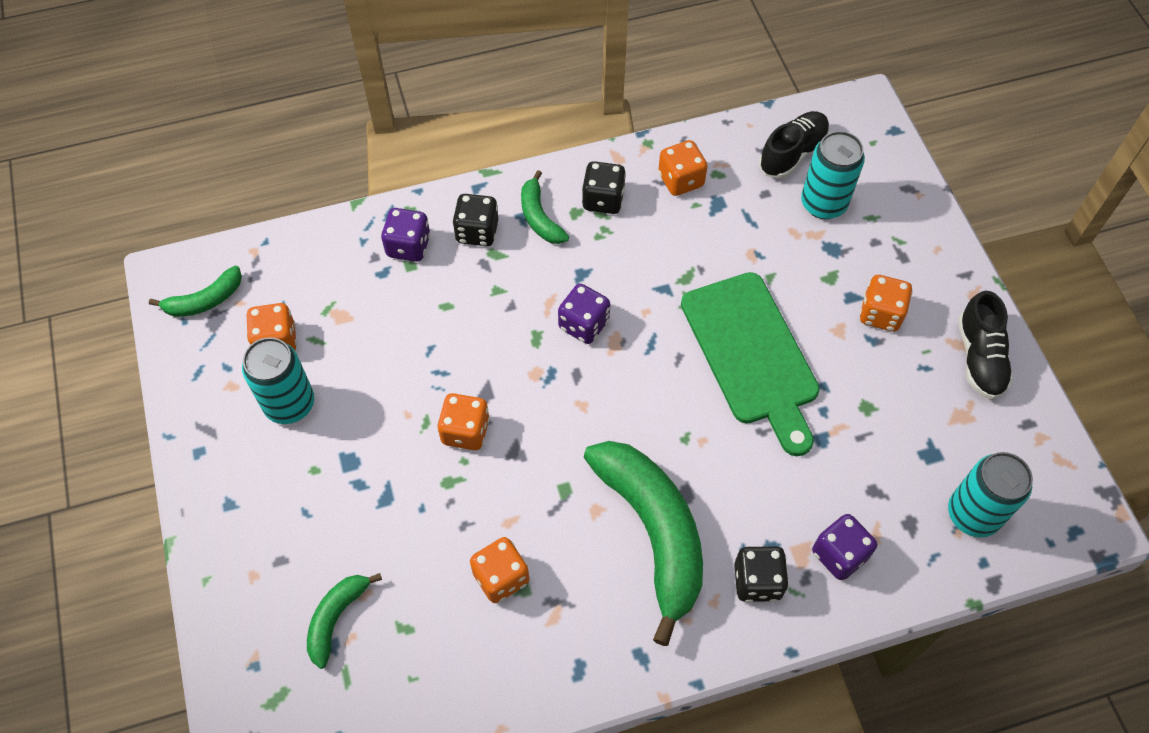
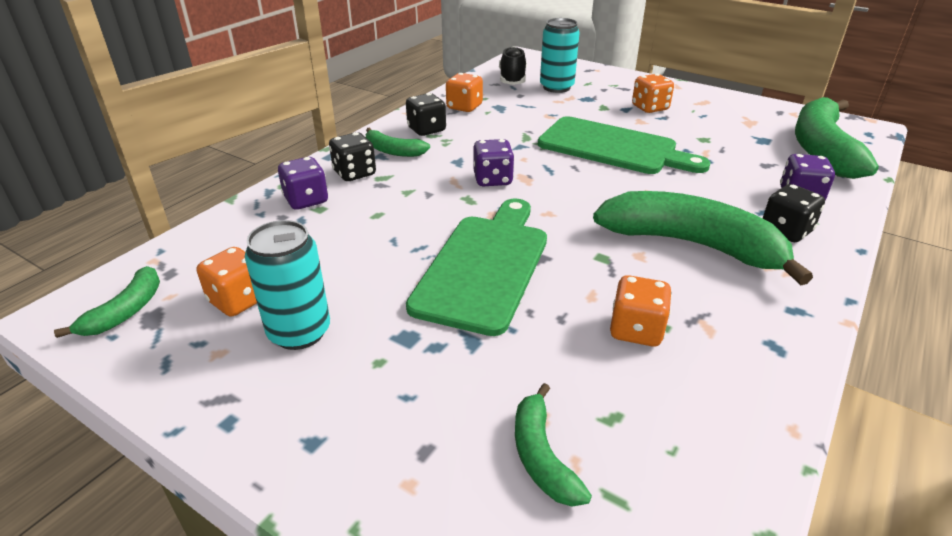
camera: 40 degrees left, 25 degrees down
(465, 431) = (484, 266): orange dice -> green cutting board
(973, 514) = (822, 149): turquoise can -> green banana
(979, 357) = (719, 102): black shoe -> none

